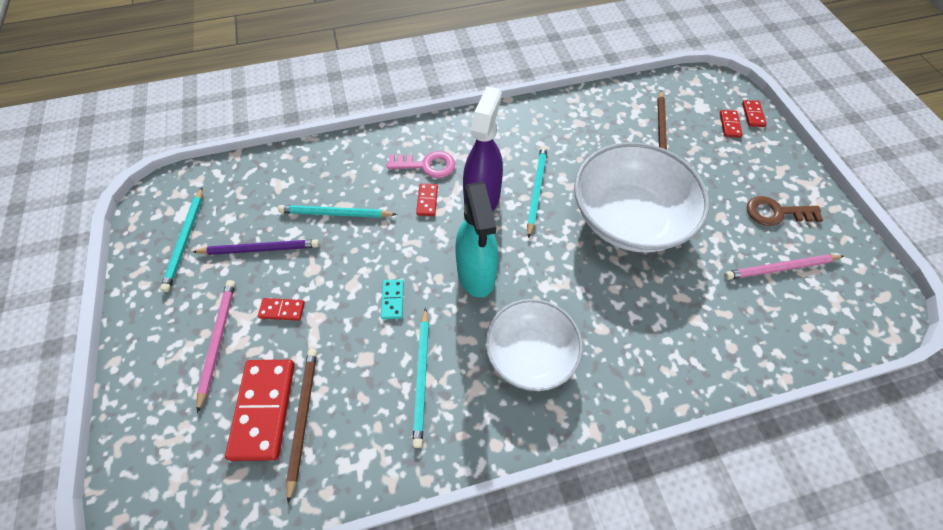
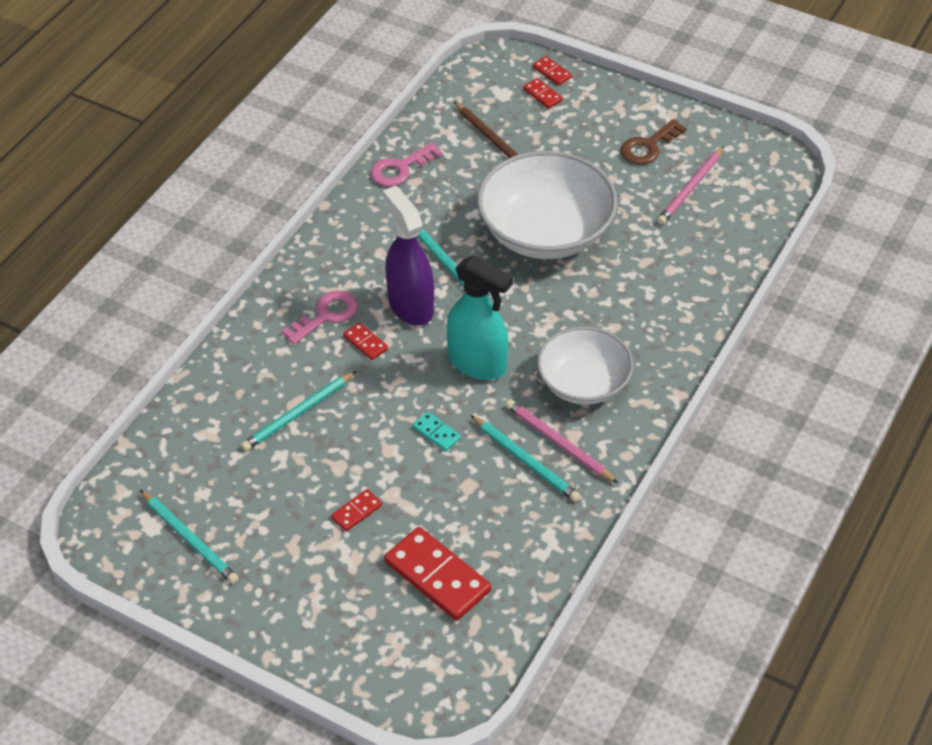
camera: 45 degrees left, 10 degrees down
(218, 341) = (335, 572): pink pencil -> pink pencil (558, 443)
(260, 249) = (270, 490): purple pencil -> none
(303, 418) = (474, 556): brown pencil -> none
(579, 109) = (400, 168): none -> pink key

